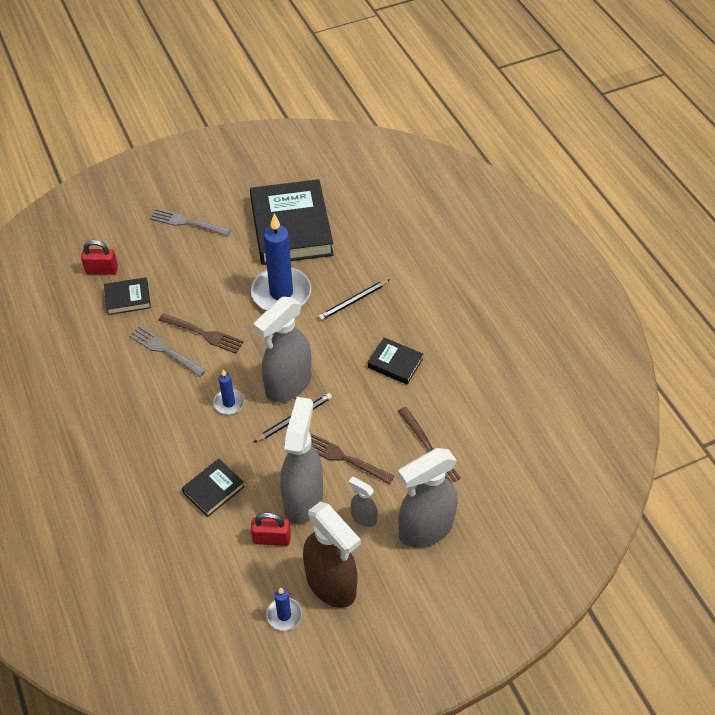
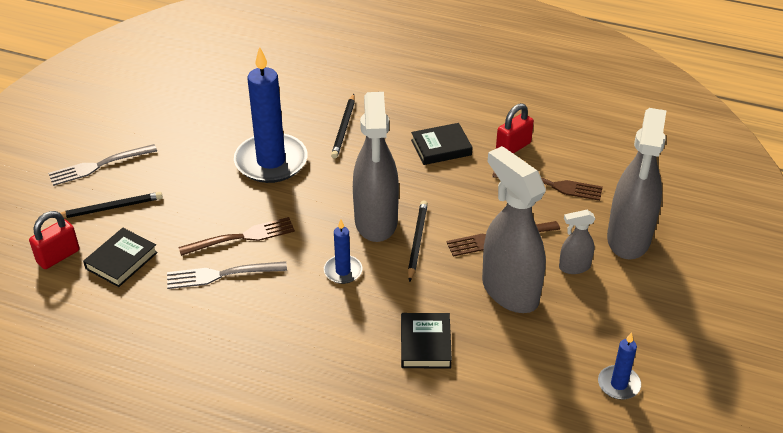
camera: 45 degrees left, 10 degrees down
(161, 258) = (110, 208): none -> black pencil
(272, 538) = (527, 339): red padlock -> red padlock (513, 147)
(291, 227) = (210, 110): black book -> none
(331, 584) = (620, 332): brown spray bottle -> none

